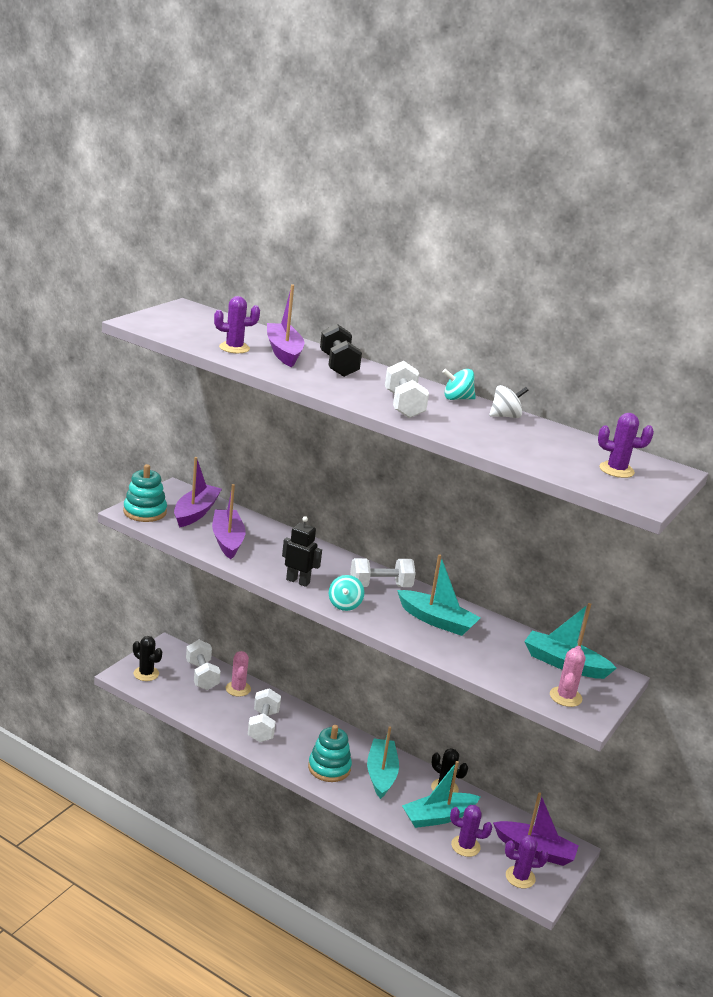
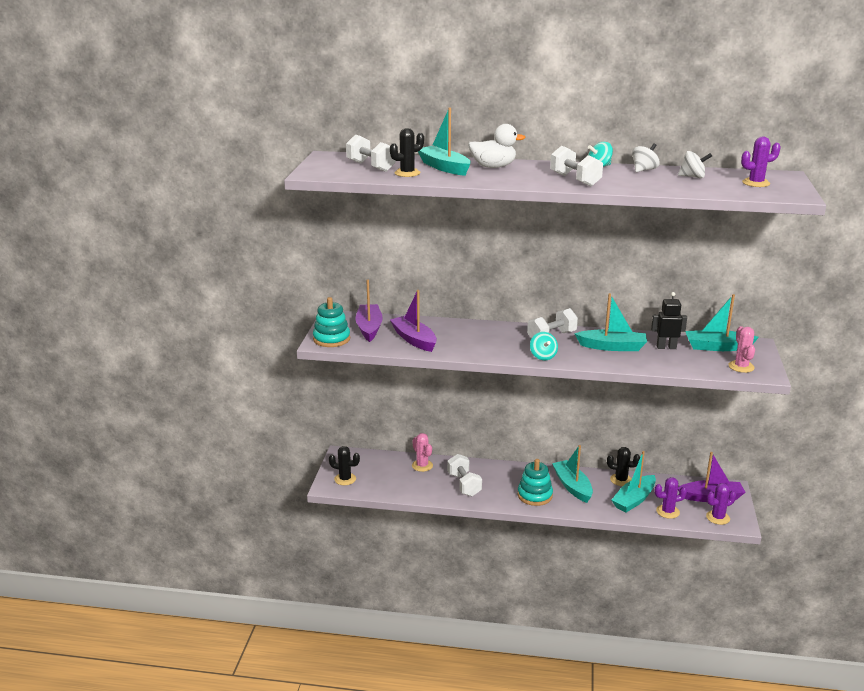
camera: 20 degrees left, 0 degrees up
(202, 675) = (387, 466): white dumbbell -> white dumbbell (371, 166)
(234, 348) = (407, 173): purple cactus -> black cactus
(283, 352) = (444, 167): purple boat -> turquoise boat
(298, 581) = (494, 351): black robot -> black robot (666, 347)
(338, 366) = (493, 167): black dumbbell -> white duck
(550, 441) = (692, 177): none -> white spinning top

